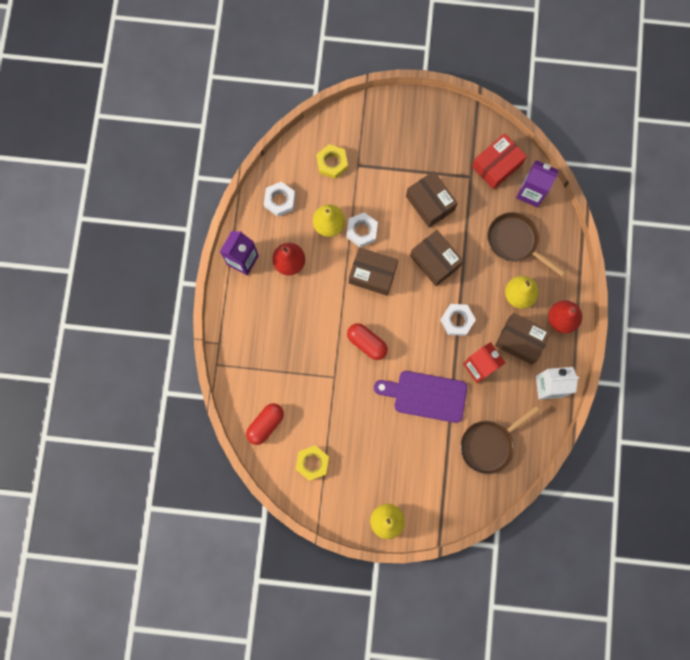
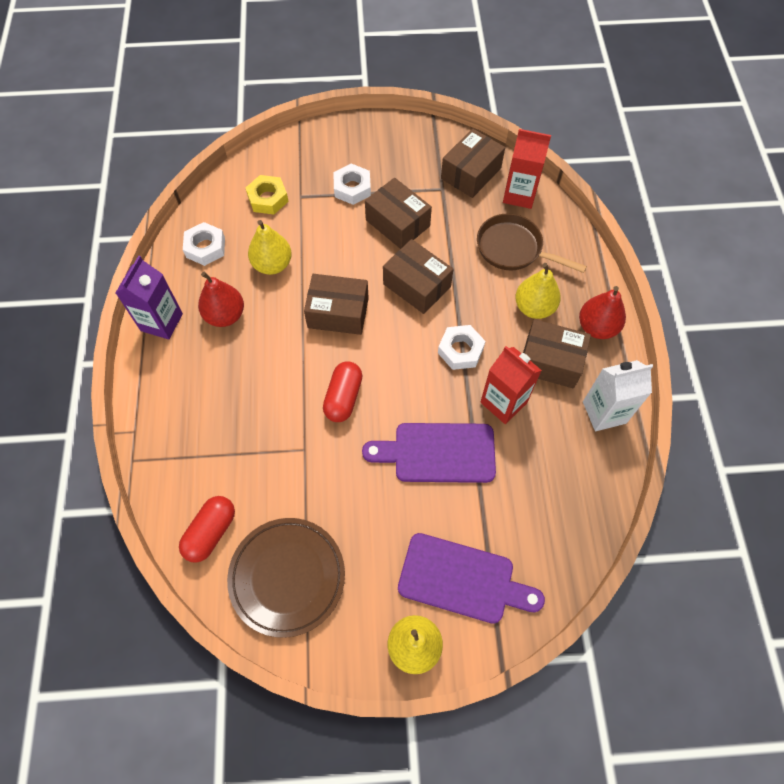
camera: 10 degrees left, 15 degrees down
(312, 463) = (287, 577): yellow nut -> brown plate
(362, 231) = (316, 266): white nut -> white nut (352, 188)
(367, 343) = (343, 397): red capsule -> red capsule turned 75 degrees clockwise
(425, 484) = (462, 579): none -> purple cutting board
(489, 444) = (542, 504): brown pan -> none
(496, 165) = (471, 173): red box -> brown box
(531, 192) = (519, 195): purple carton -> red carton

